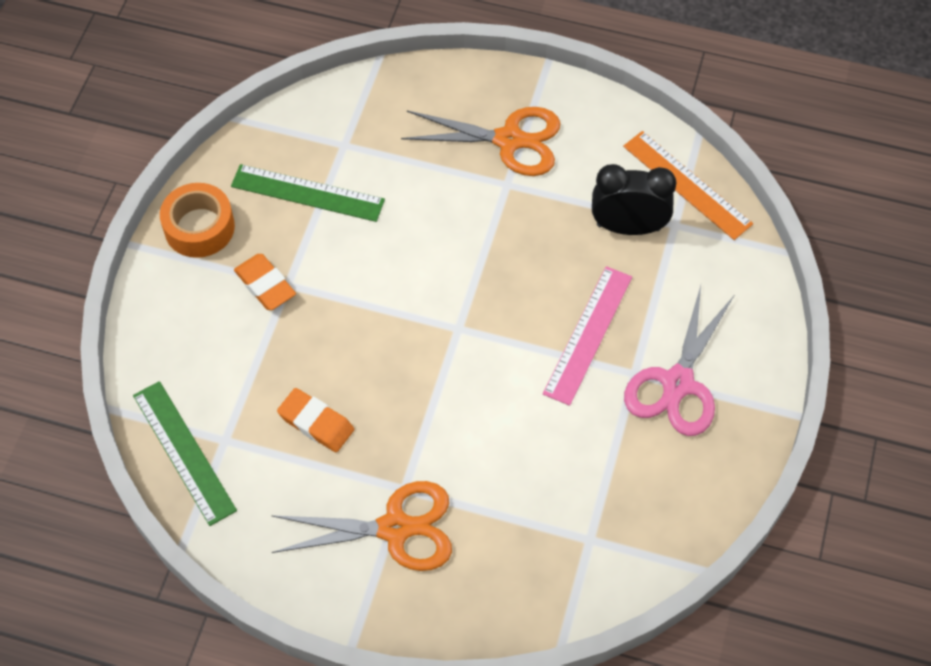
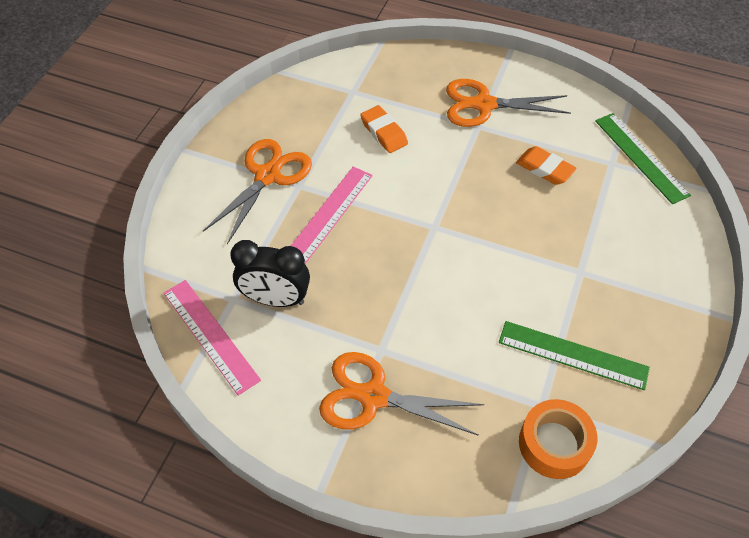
camera: 175 degrees left, 5 degrees down
(199, 227) = (670, 328): orange tape -> orange tape (554, 444)
(265, 285) = (600, 272): orange eraser -> orange eraser (384, 132)
(677, 383) = (268, 176): pink scissors -> orange scissors
(687, 185) = (211, 335): orange ruler -> pink ruler

